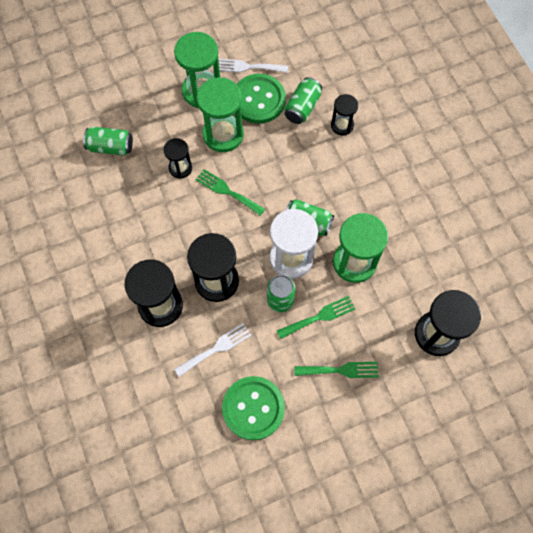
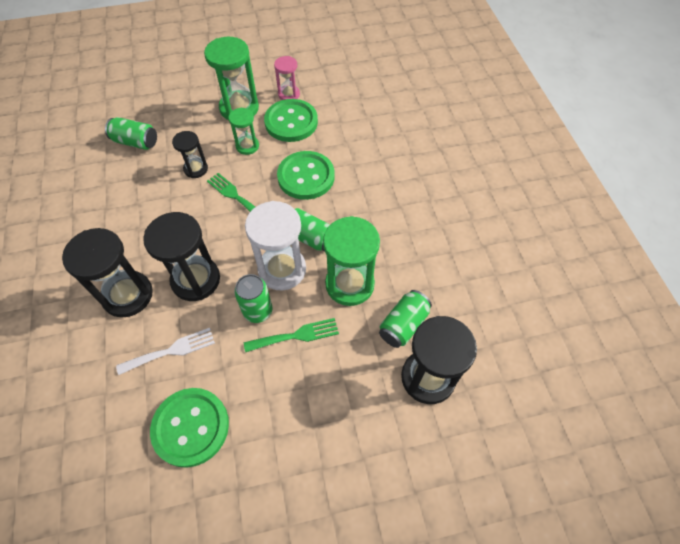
camera: 10 degrees right, 10 degrees down
(223, 134) = (247, 146): green hourglass -> green hourglass, size x0.56
(248, 67) = (289, 94): white fork -> pink hourglass
(289, 160) = (306, 177): none -> green button
(302, 107) = (332, 133): green can -> green can (403, 325)
(340, 370) = (305, 400): green fork -> none
(342, 125) = (367, 154): black hourglass -> none

